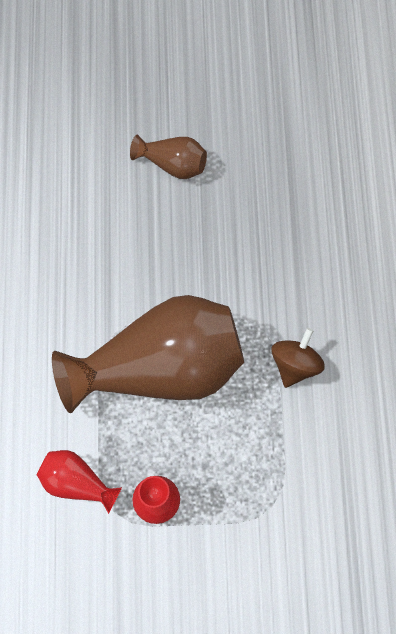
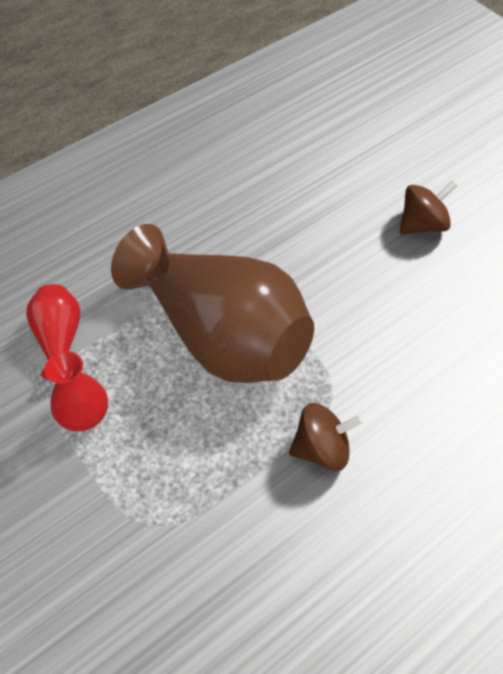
camera: 55 degrees right, 15 degrees down
(173, 164) = (422, 224): brown vase -> brown spinning top

